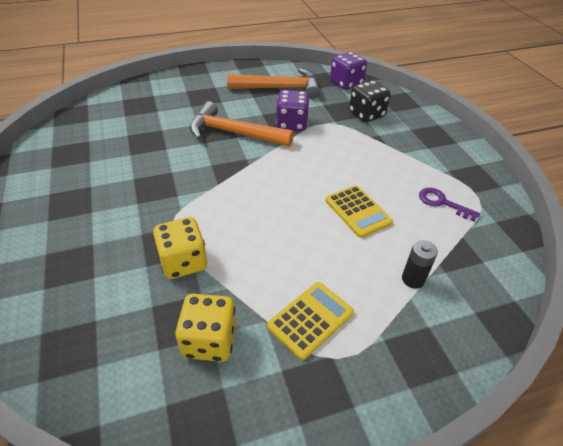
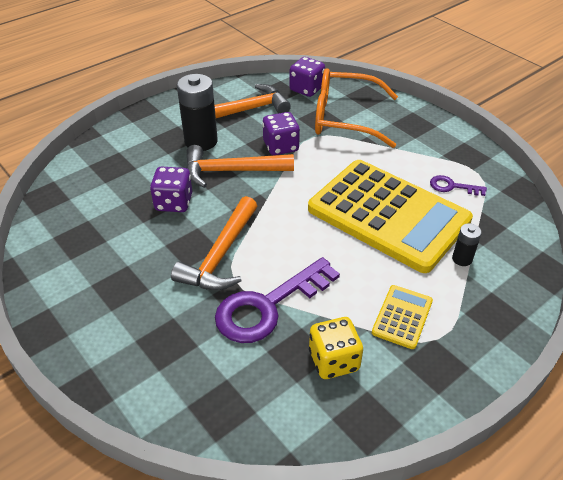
camera: 20 degrees left, 0 degrees up
(167, 146) = (174, 202): none -> purple dice
(173, 202) = (221, 255): none -> orange hammer
(183, 262) = (268, 306): yellow dice -> purple key
(225, 103) = (201, 141): none -> black battery
(358, 211) = (388, 215): yellow calculator -> yellow calculator, size x2.44
(366, 114) = (344, 118): black dice -> orange glasses

